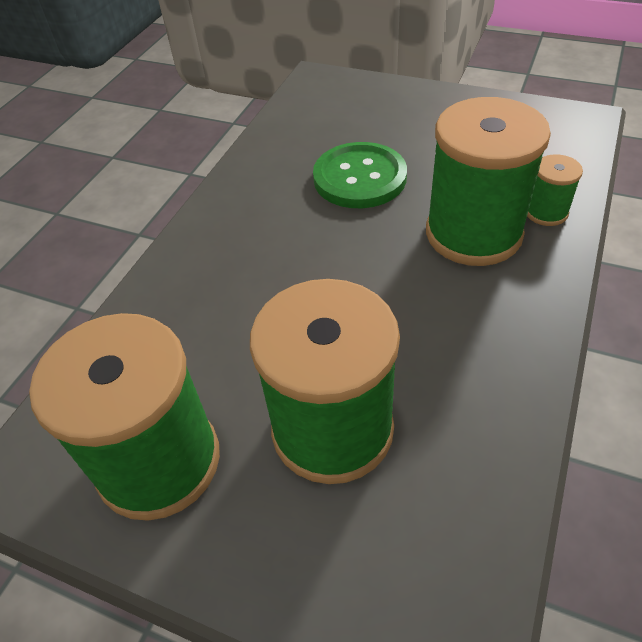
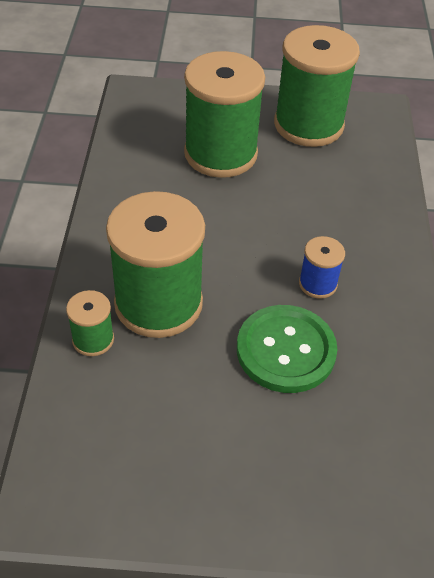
camera: 155 degrees right, 0 degrees up
(297, 225) = (317, 284): none -> blue spool

